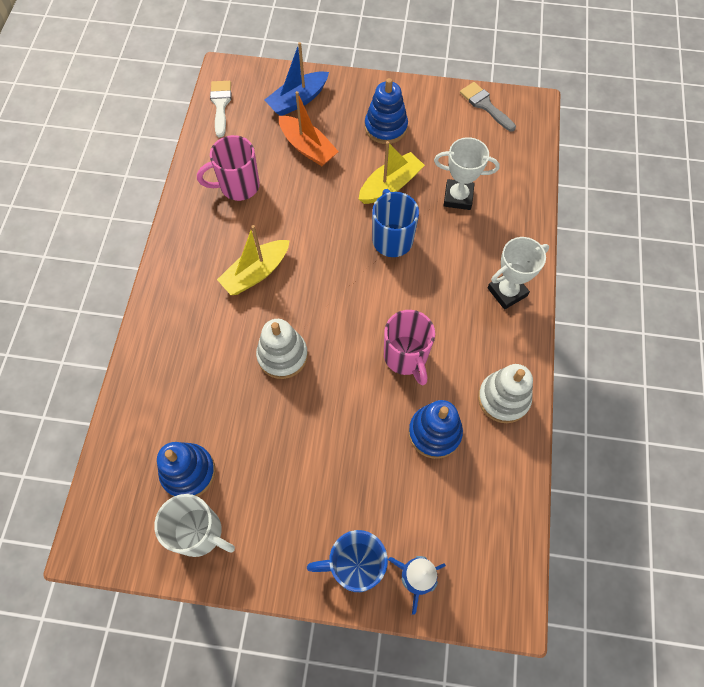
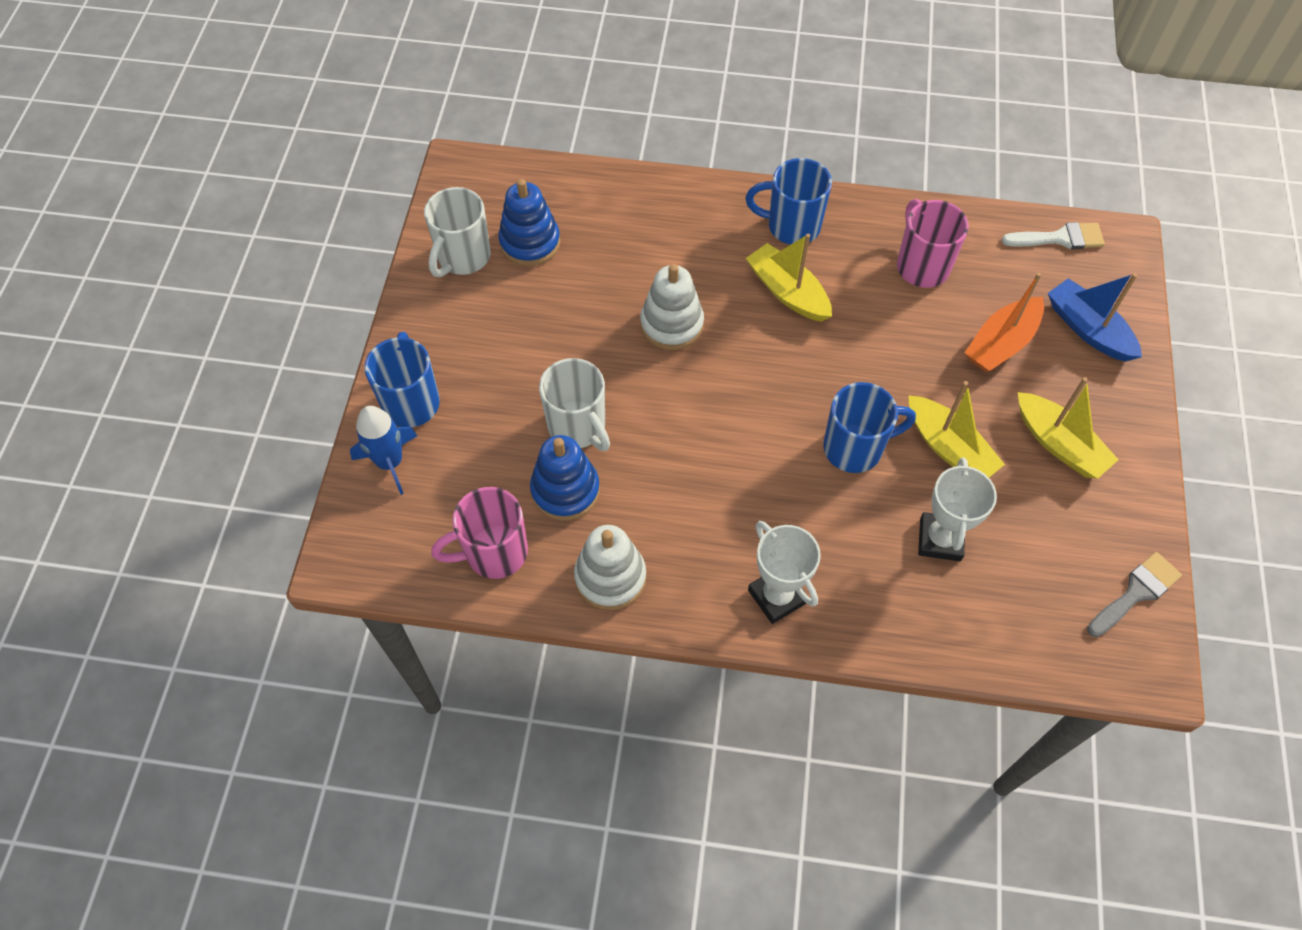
camera: 90 degrees right, 5 degrees down
(192, 267) = (791, 226): none -> blue mug
(378, 425) = (578, 427): none -> white mug
(385, 127) = (1059, 444): blue stacking toy -> yellow boat
(406, 357) = (671, 461): pink mug -> pink mug (494, 552)

